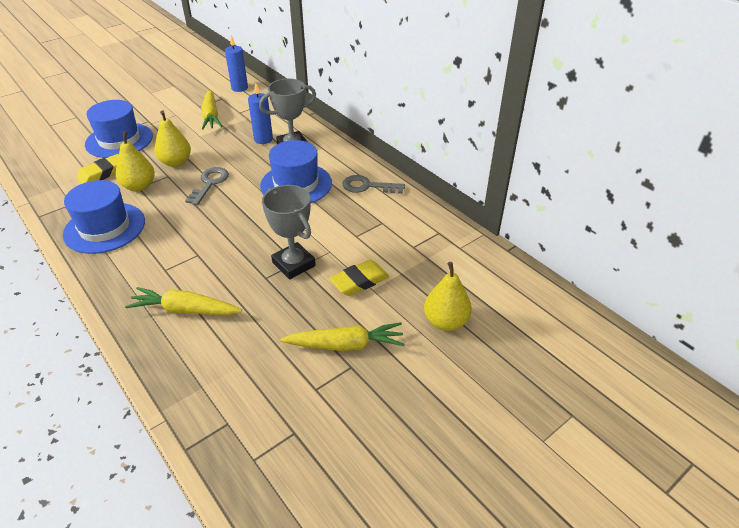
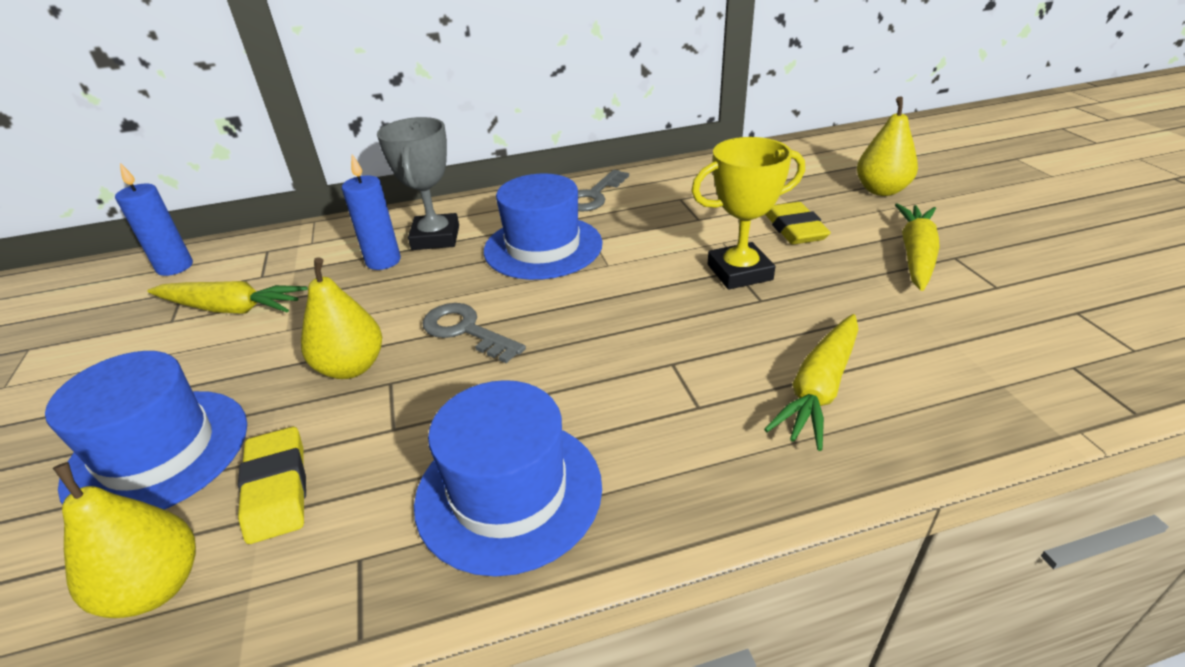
camera: 65 degrees left, 5 degrees down
(139, 186) = (392, 427): yellow pear -> yellow pear (156, 587)
(293, 264) = (739, 272): grey trophy -> yellow trophy

